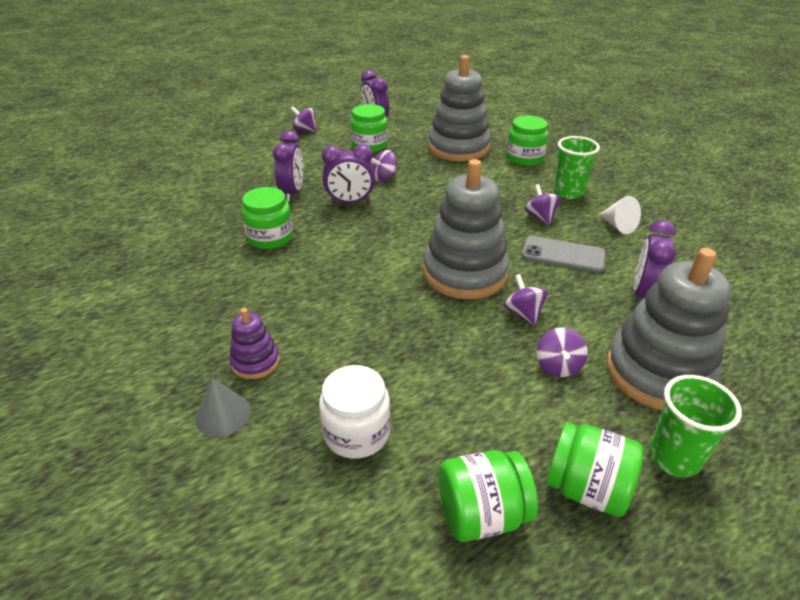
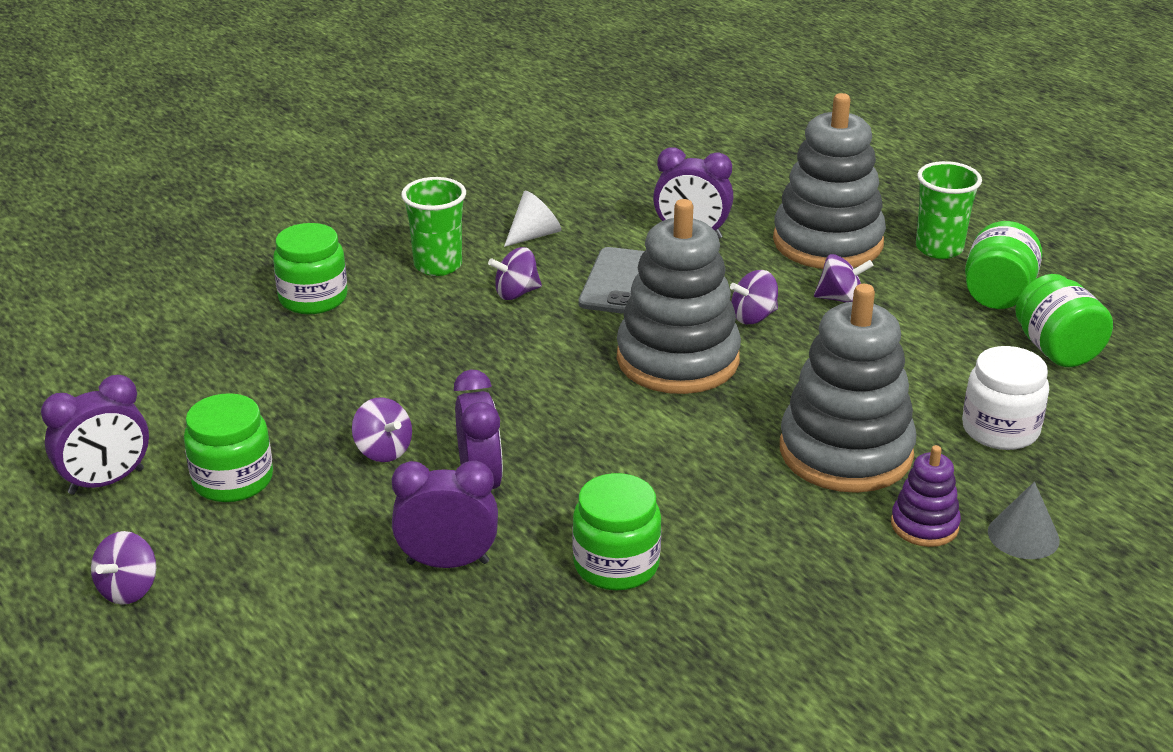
camera: 95 degrees left, 5 degrees down
(458, 148) = (259, 367): grey stacking toy -> grey stacking toy (845, 452)

